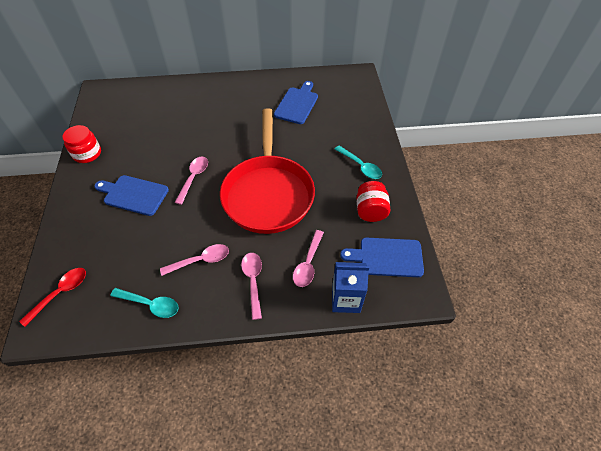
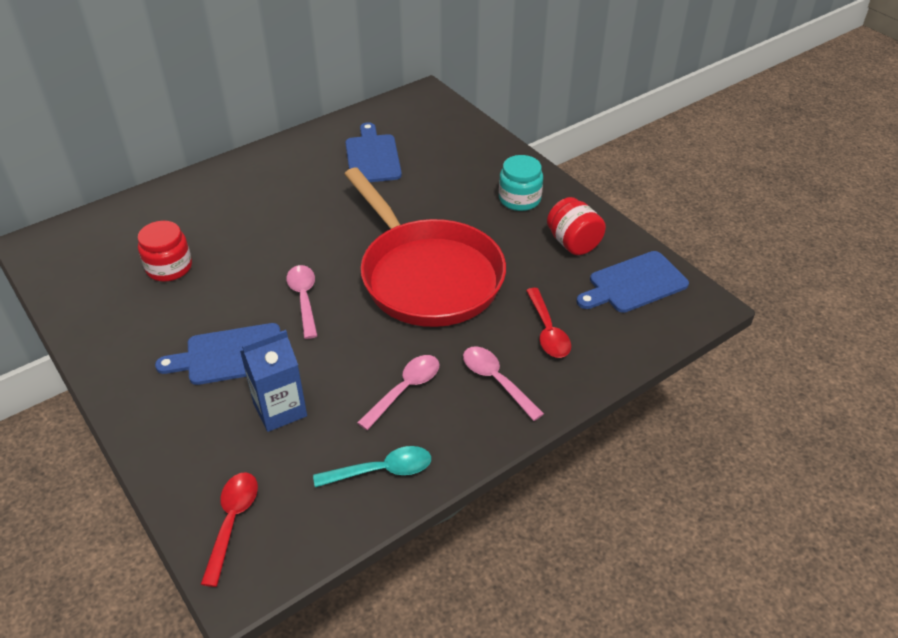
camera: 30 degrees left, 10 degrees down
(87, 154) = (99, 334): red jar -> red jar (169, 267)
(308, 263) = (548, 331): pink spoon -> red spoon
(346, 299) = (625, 348): blue carton -> blue carton (280, 409)
(360, 166) = (519, 199): turquoise spoon -> turquoise jar

